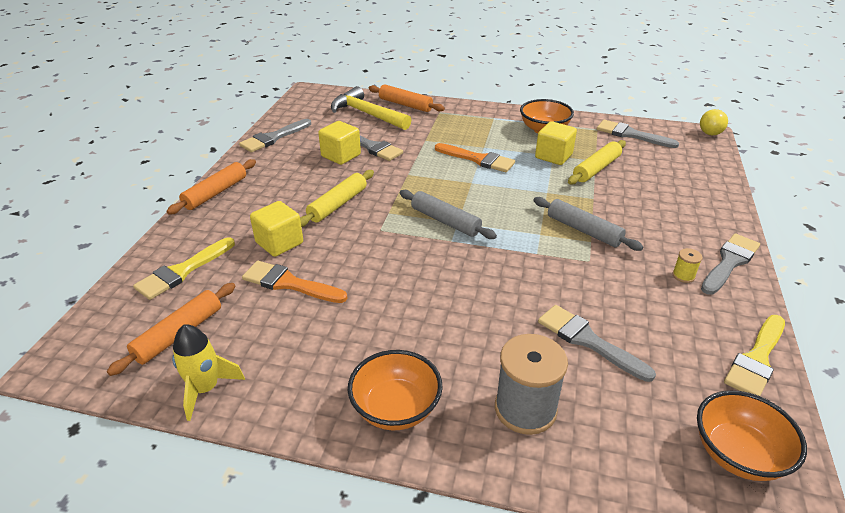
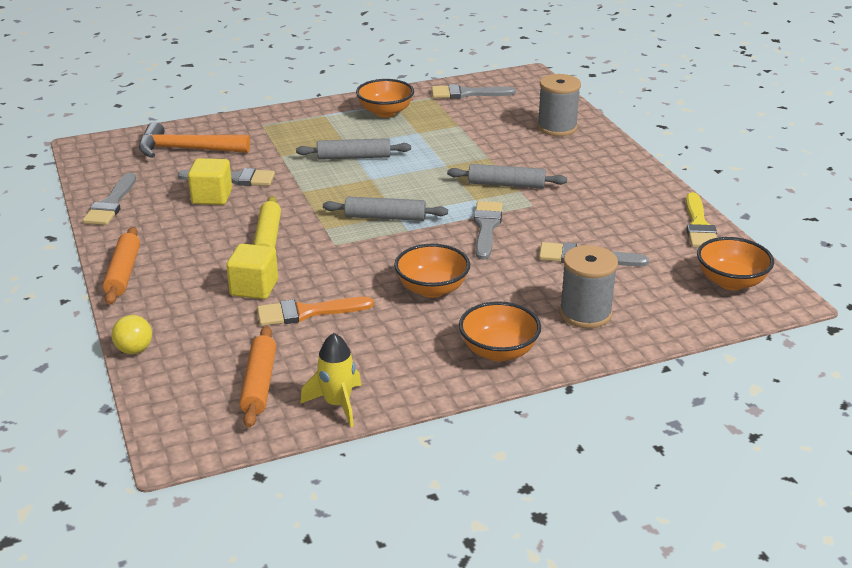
camera: 35 degrees left, 5 degrees down
(182, 271) = (190, 343): yellow brush -> none
(367, 114) = (186, 149): yellow hammer -> orange hammer
(405, 105) = (216, 128): orange rolling pin -> none
(409, 308) = (432, 289): none -> orange bowl
(478, 159) = (354, 157): orange brush -> grey rolling pin
(553, 156) = (419, 133): yellow cube -> none
(596, 169) = (467, 132): yellow rolling pin -> none
(683, 276) = (608, 191): yellow spool -> none
(688, 191) = (557, 127): none -> grey spool
(710, 134) = (530, 73): yellow ball -> yellow ball (134, 350)
(729, 262) = (631, 170): grey brush -> grey brush (486, 227)

